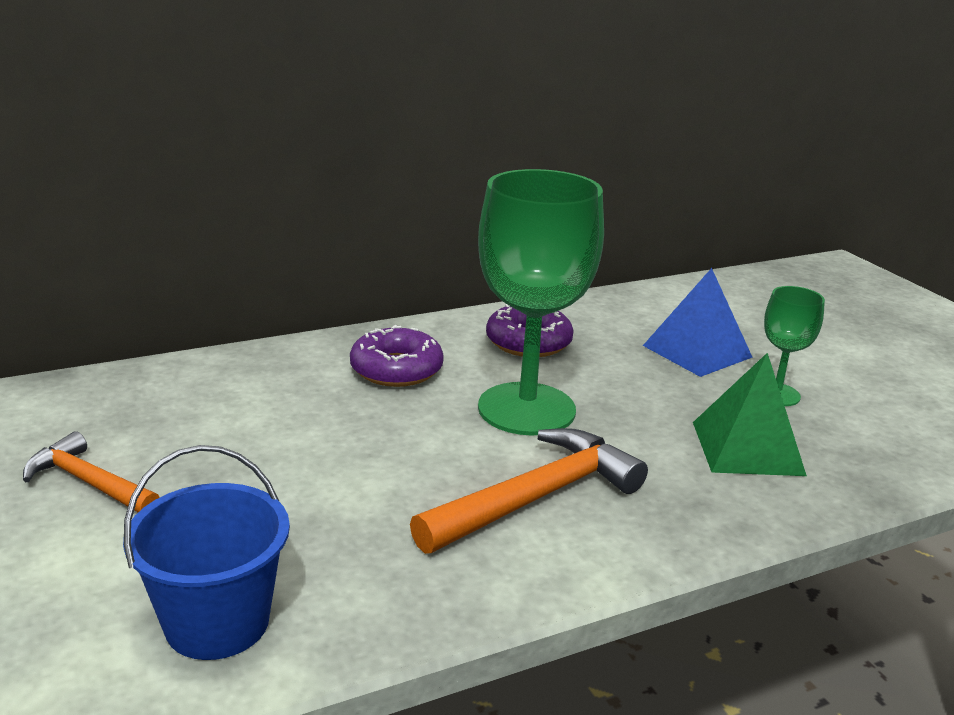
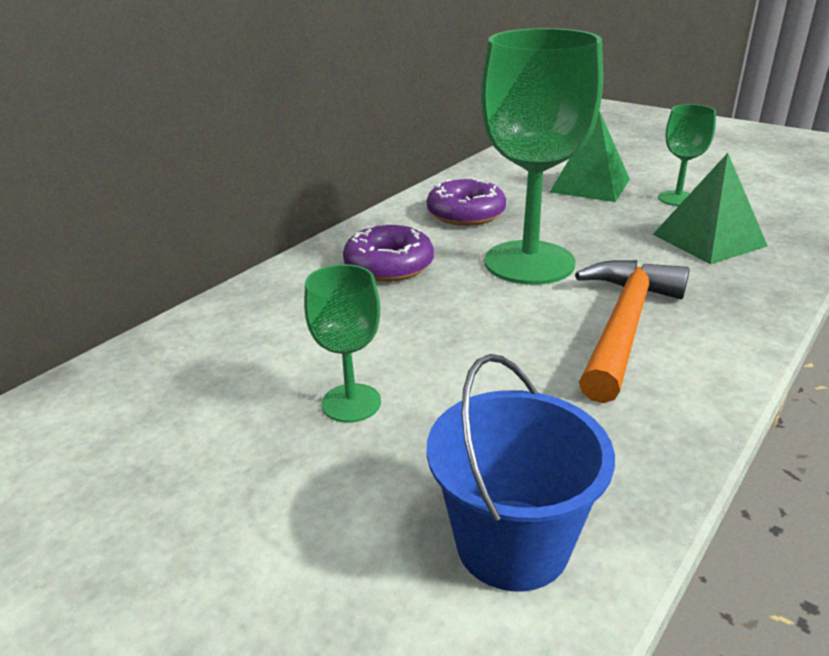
camera: 25 degrees left, 5 degrees up
(89, 483) = (220, 467): orange hammer -> none
(229, 473) = (351, 403): none -> green goblet
(697, 351) = (590, 185): blue pyramid -> green pyramid

